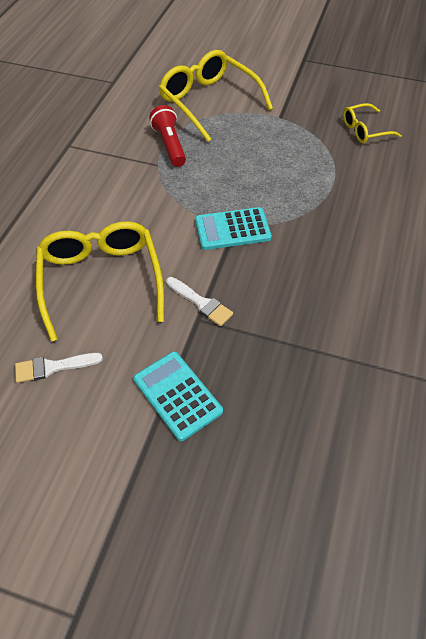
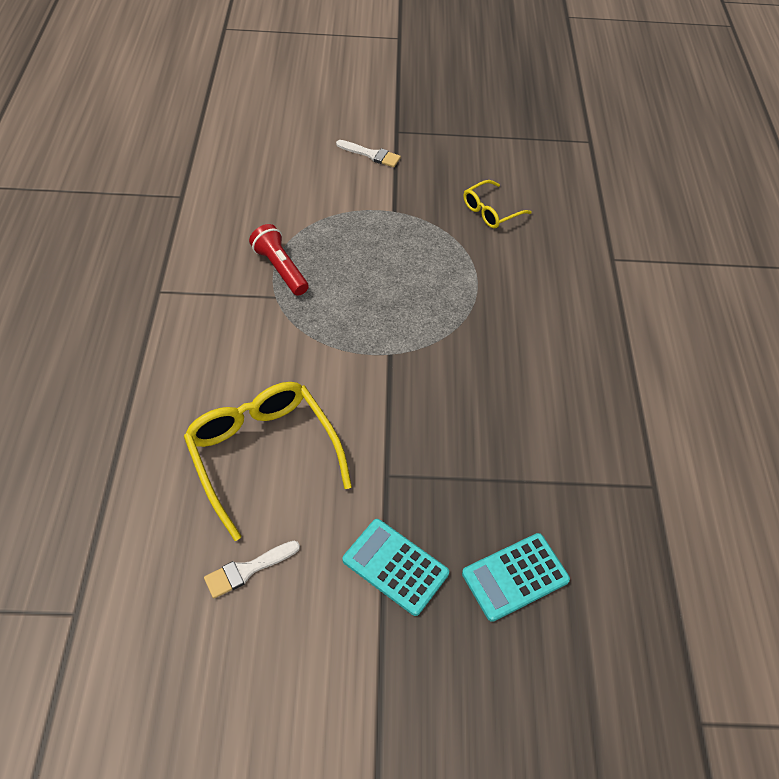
camera: 20 degrees left, 0 degrees up
(201, 303) = (383, 455): white brush -> white brush (371, 155)
(208, 102) = (306, 204): yellow glasses -> none
(232, 229) = (388, 360): turquoise calculator -> turquoise calculator (515, 577)

